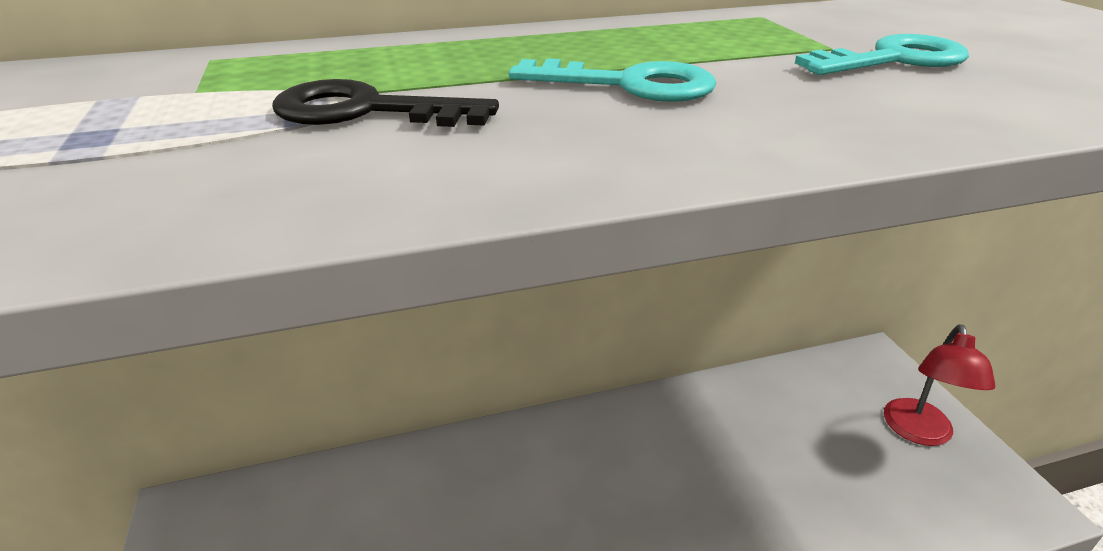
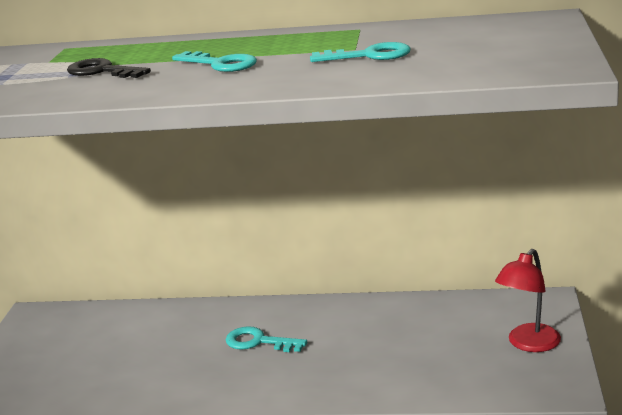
camera: 25 degrees right, 10 degrees down
(583, 499) = (258, 342): none -> turquoise key

